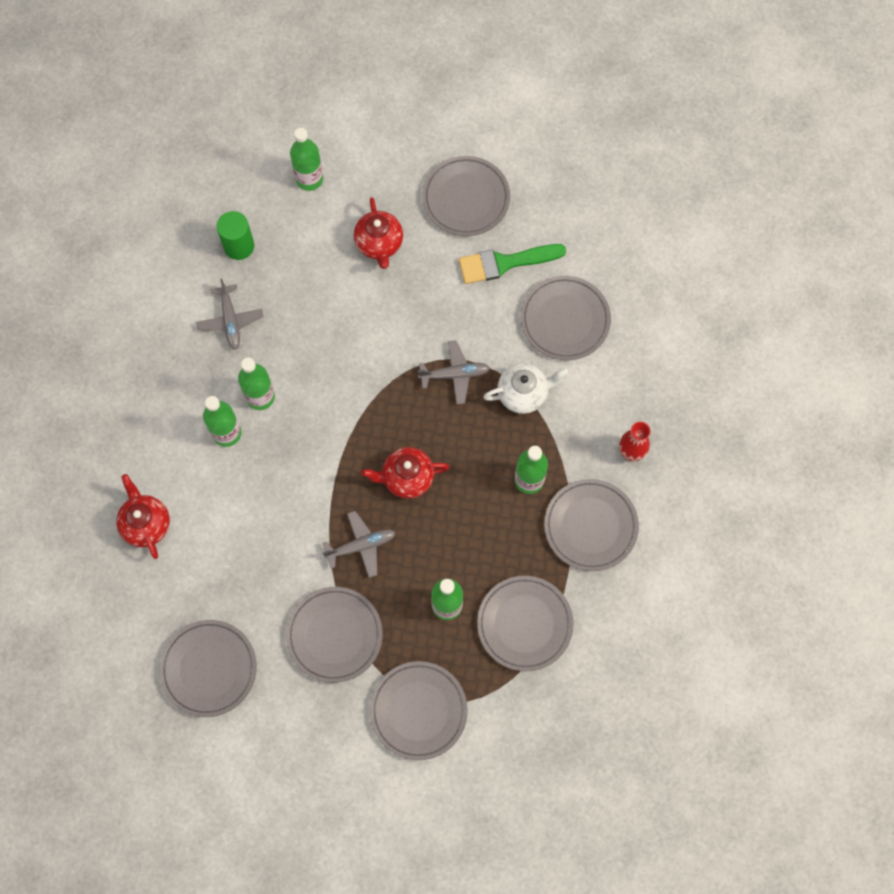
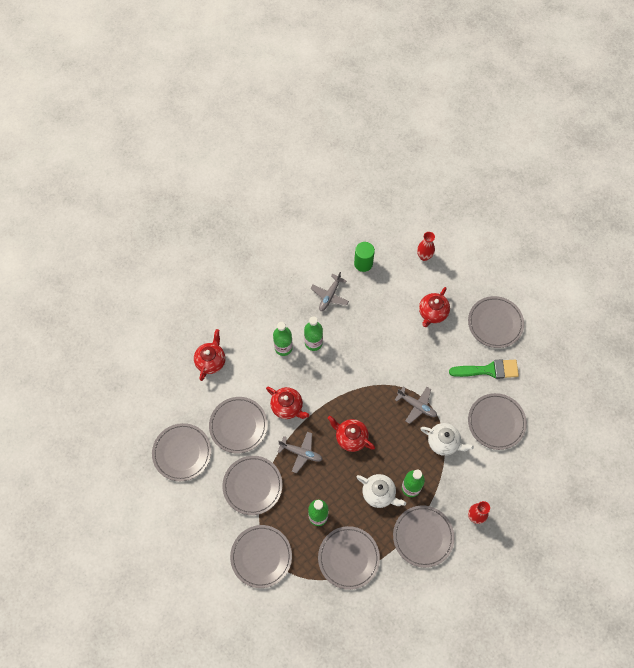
camera: 40 degrees right, 5 degrees down
(252, 576) = (238, 425): none -> grey plate
(296, 503) = (287, 407): none -> red teapot
(309, 179) = (424, 256): green bottle -> red vase
(497, 518) = (379, 494): none -> white teapot
(505, 263) = (488, 370): green brush -> green brush turned 150 degrees clockwise

